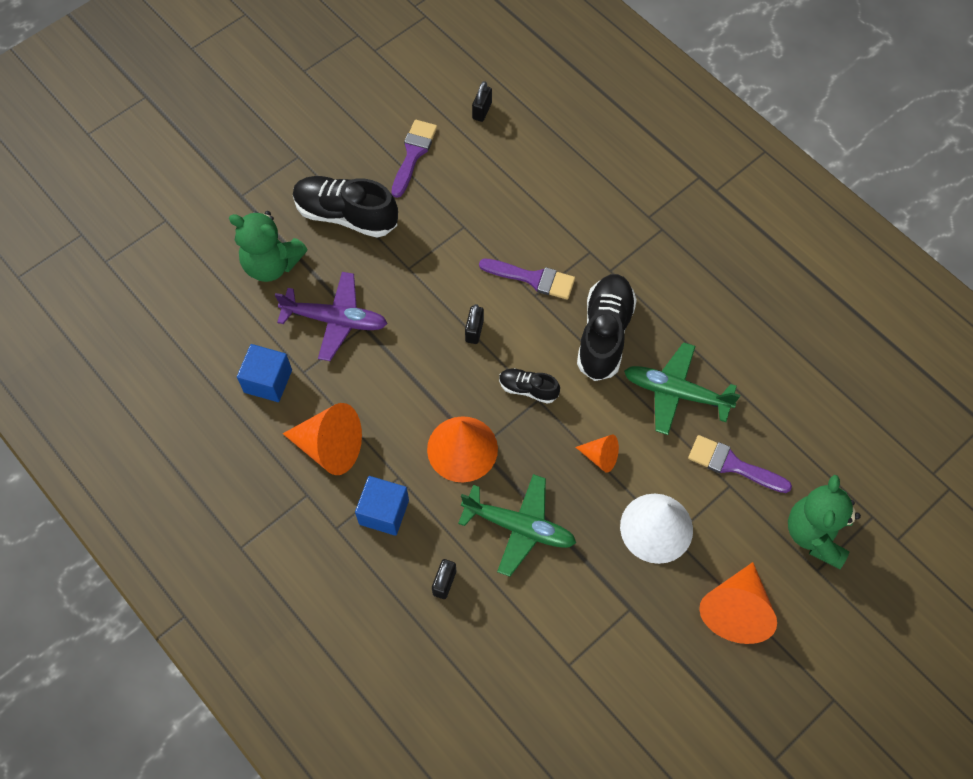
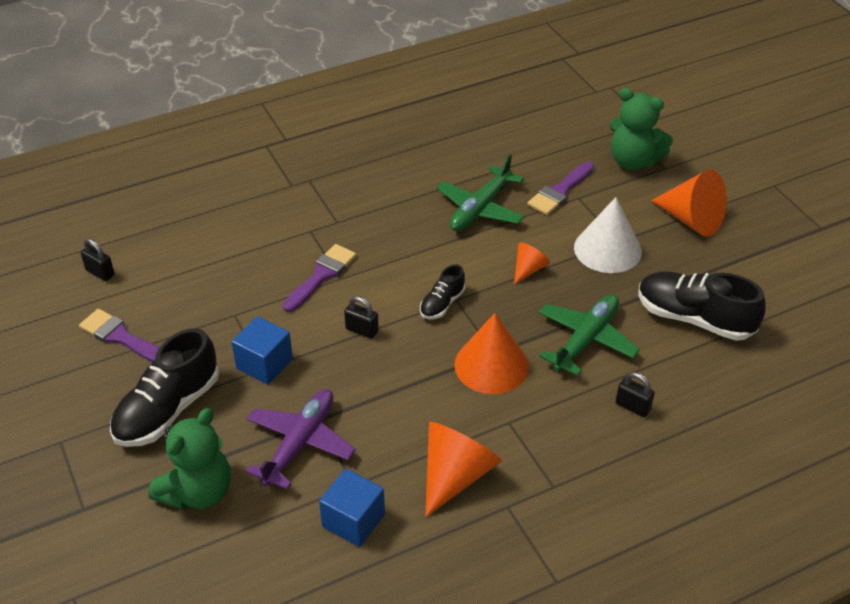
camera: 75 degrees left, 20 degrees down
(384, 512) = (545, 441): blue cube -> blue cube (264, 364)
(604, 334) = (403, 240): black shoe -> black shoe (694, 319)

